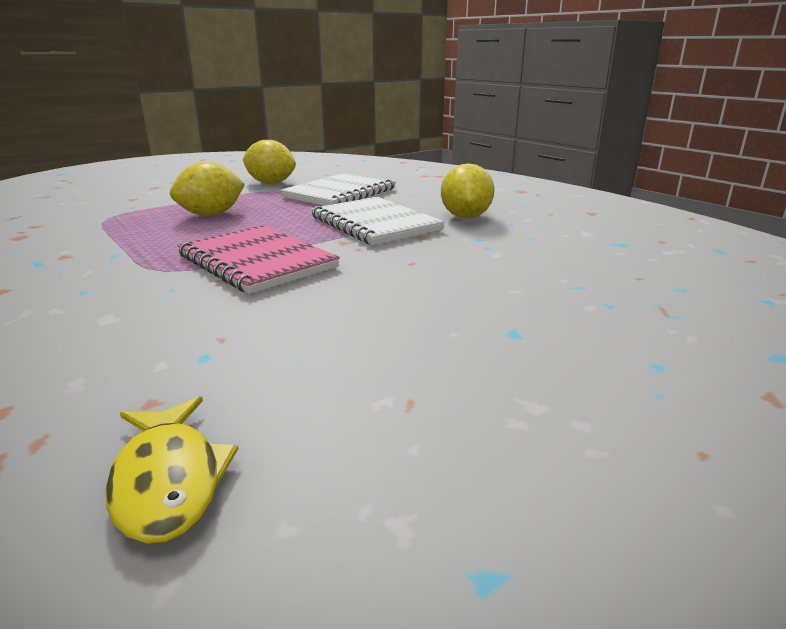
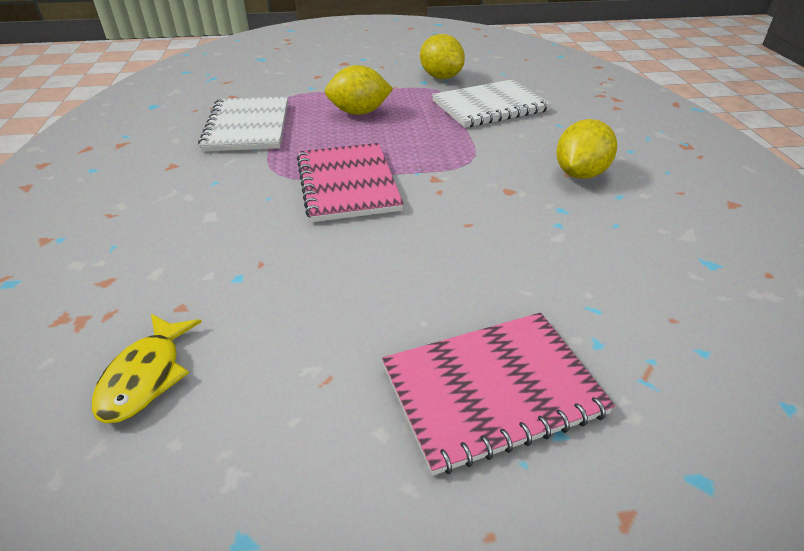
camera: 30 degrees right, 15 degrees up
(374, 223) = (483, 160): white notebook -> white notebook (248, 126)
(571, 357) = (492, 390): none -> pink notebook

